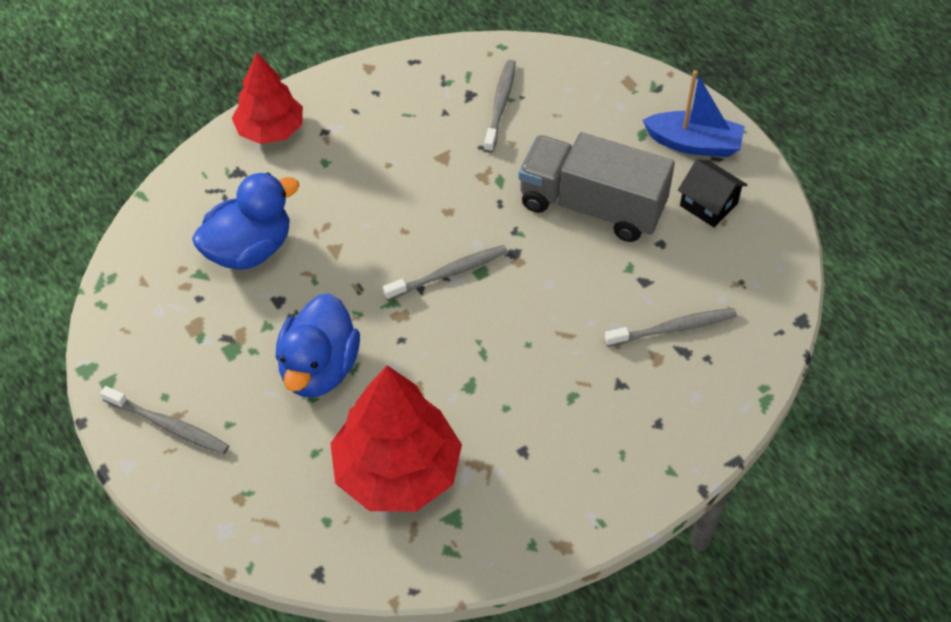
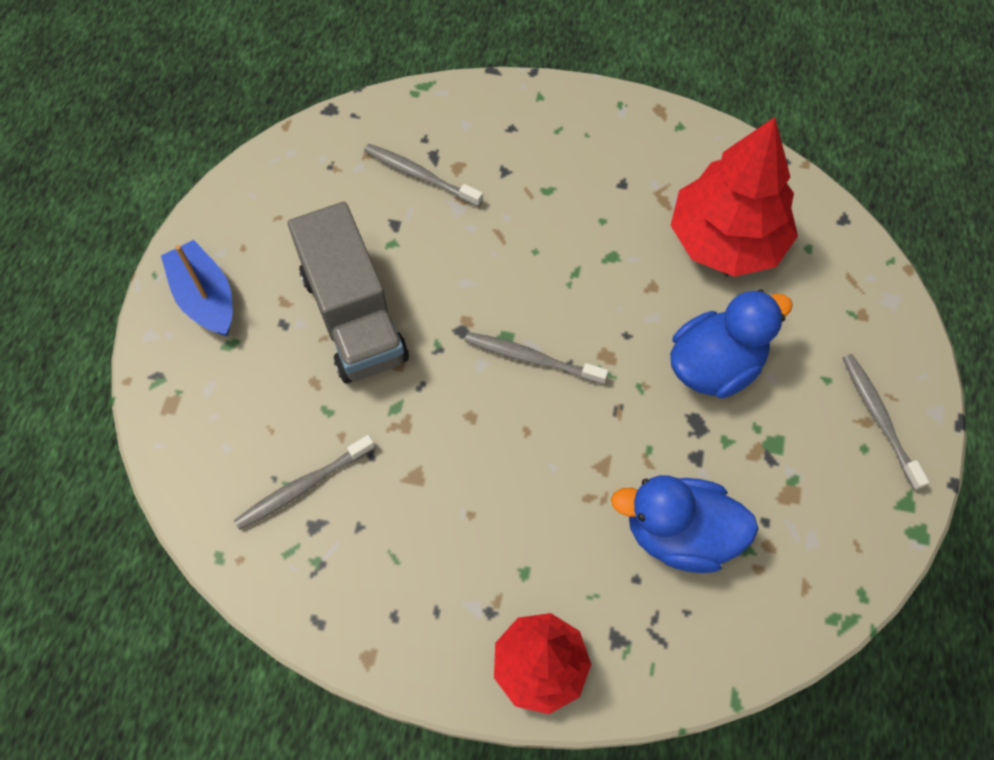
camera: 135 degrees left, 10 degrees up
(708, 204) = (269, 239): black house -> none

